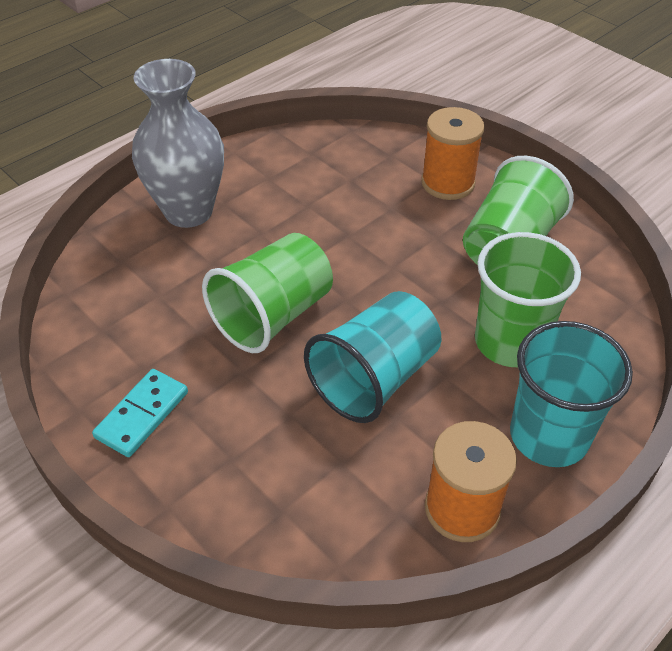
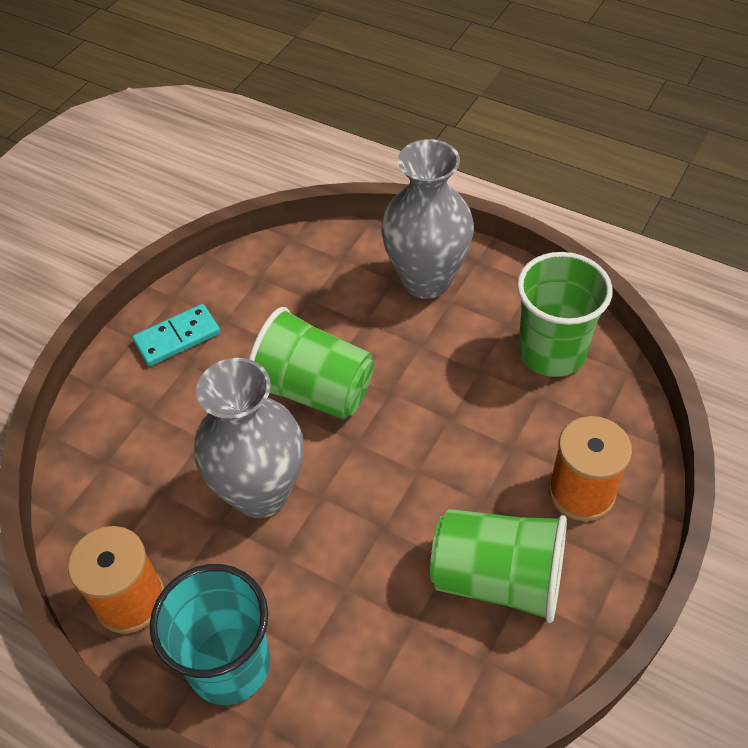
camera: 75 degrees right, 5 degrees up
(142, 415) = (177, 338): turquoise domino -> turquoise domino turned 45 degrees counterclockwise
(374, 378) = (260, 493): turquoise cup -> grey vase
(510, 342) = (345, 606): green cup -> green cup (551, 352)

